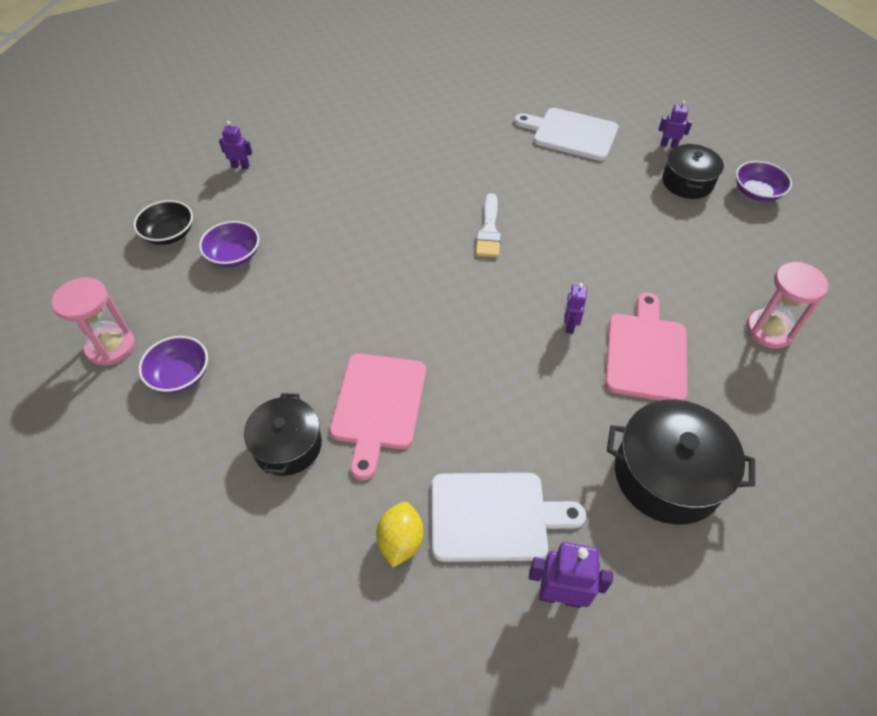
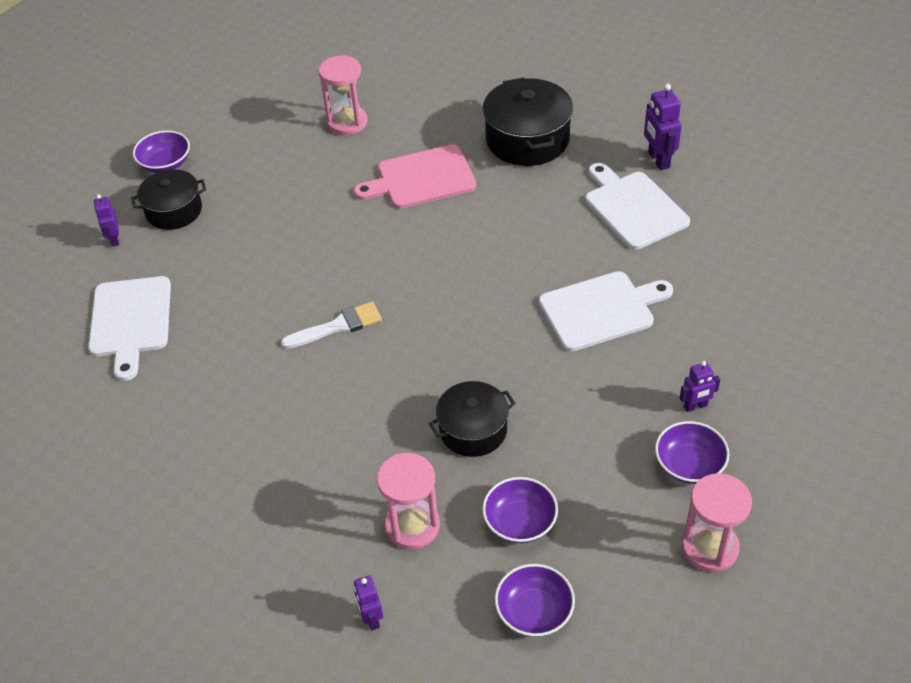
camera: 115 degrees left, 5 degrees down
(169, 234) = (534, 612): black bowl -> purple bowl
(282, 205) = (412, 526): none -> pink hourglass
(287, 445) = (684, 346): black pot -> black pot (473, 430)
(378, 406) = (600, 310): pink cutting board -> white cutting board
(400, 541) = (694, 245): yellow lemon -> none
(569, 325) = (424, 229): purple robot -> purple robot (695, 406)

